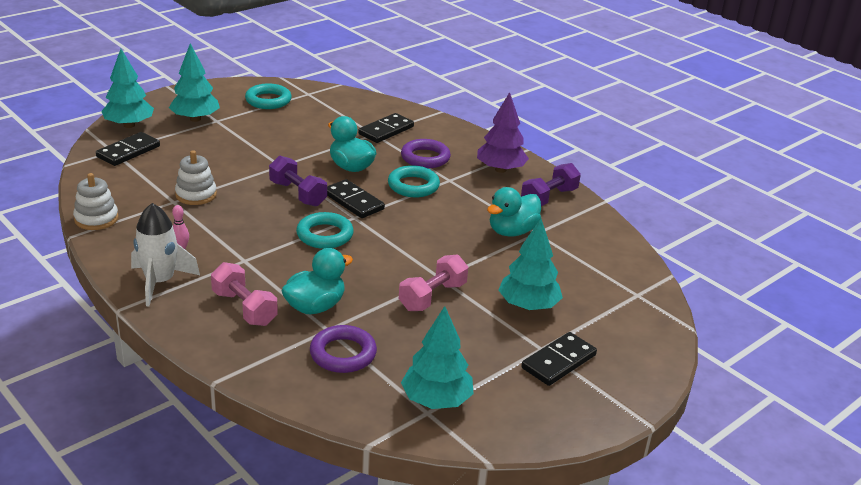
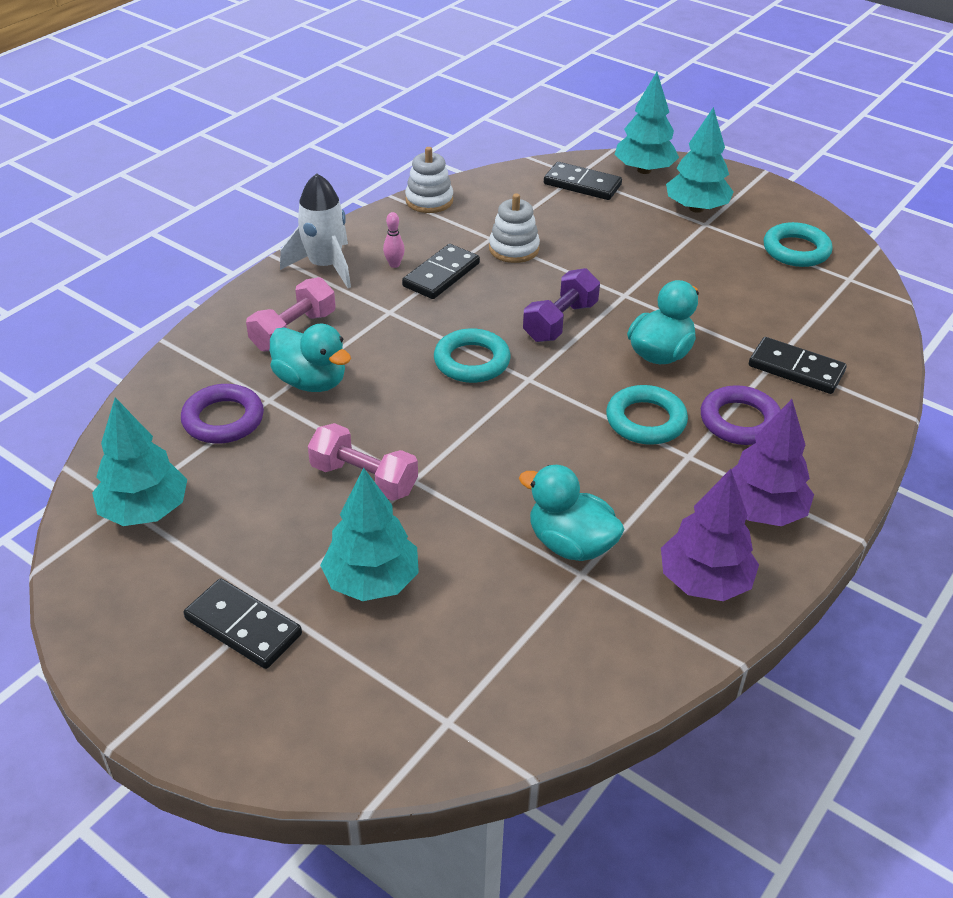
camera: 80 degrees right, 10 degrees up
(353, 201) = (568, 371): black domino -> black domino (441, 275)
(549, 198) = (704, 581): purple dumbbell -> purple tree

